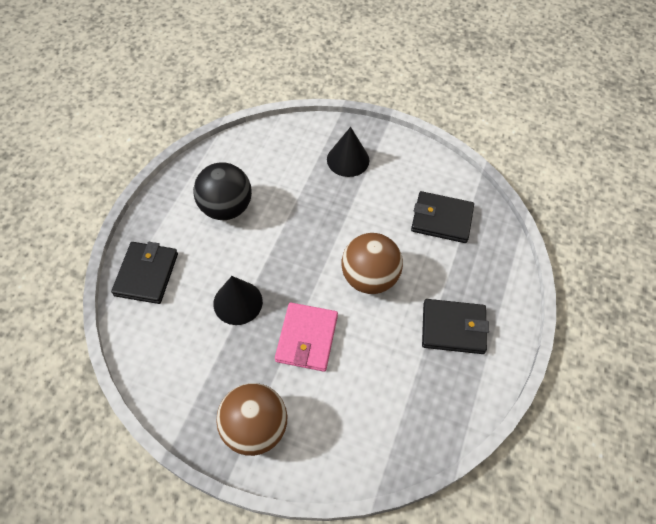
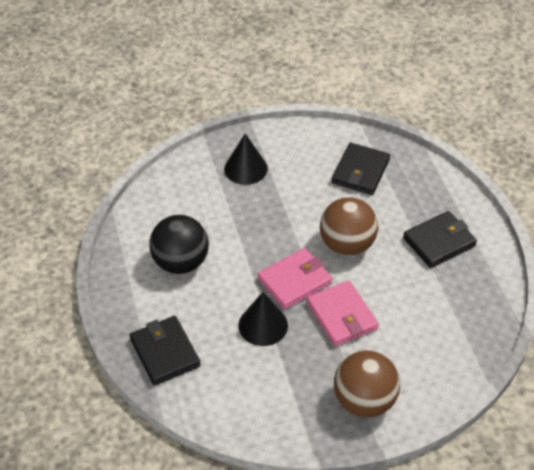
camera: 35 degrees left, 10 degrees down
(297, 281) = (295, 281): none -> pink wallet
(441, 219) = (360, 171): black wallet -> black wallet turned 45 degrees counterclockwise

